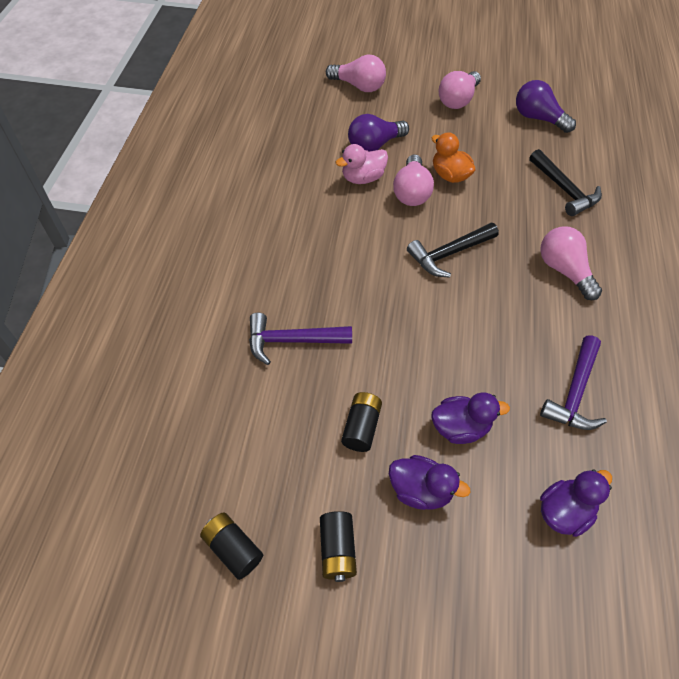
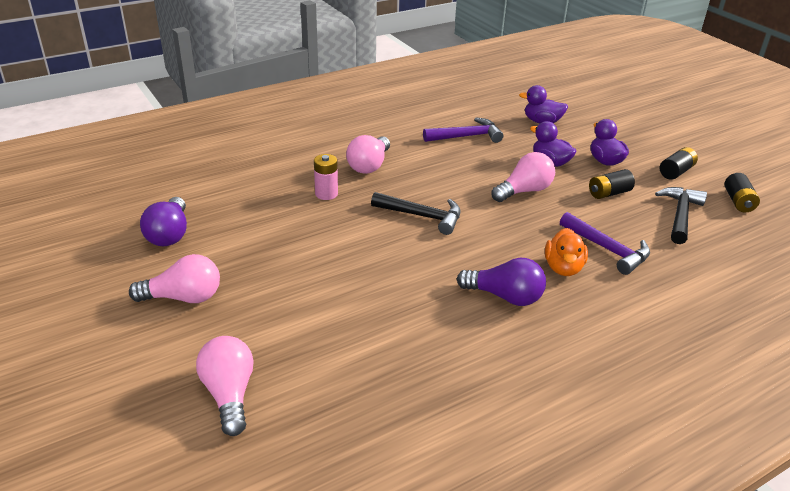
camera: 130 degrees left, 20 degrees down
(362, 178) = (395, 303): pink duck -> none
(374, 145) = (335, 320): purple light bulb -> purple light bulb (505, 296)
(411, 192) = (376, 264): pink light bulb -> pink light bulb (524, 191)
(449, 175) = (325, 252): orange duck -> orange duck (563, 268)
(533, 217) = (326, 194): none -> pink battery
(564, 190) = (272, 190): black hammer -> black hammer (680, 215)

